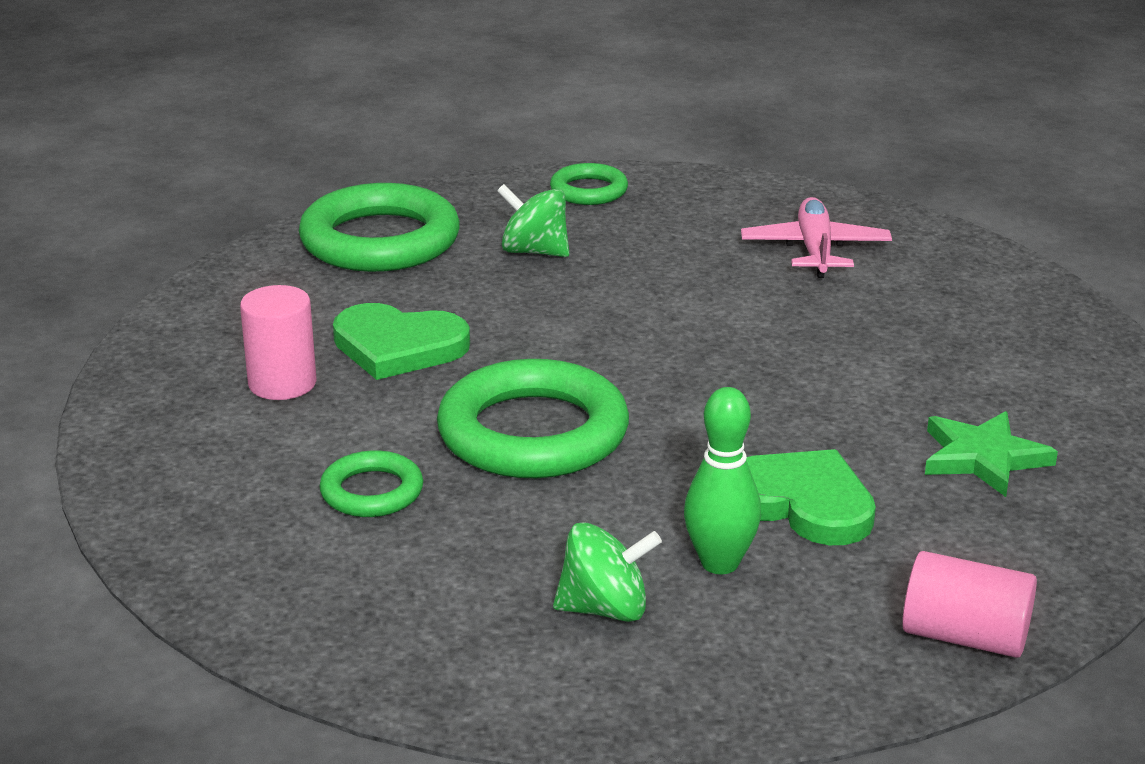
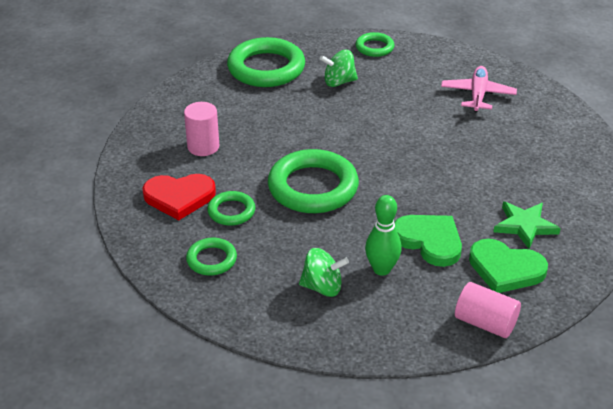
camera: 10 degrees right, 10 degrees up
(252, 477) = (179, 197): none -> red heart
(351, 584) = (211, 260): none -> green ring
(398, 347) = (261, 131): green heart -> green heart (505, 269)
(534, 251) = (339, 82): green spinning top -> green spinning top turned 45 degrees counterclockwise

